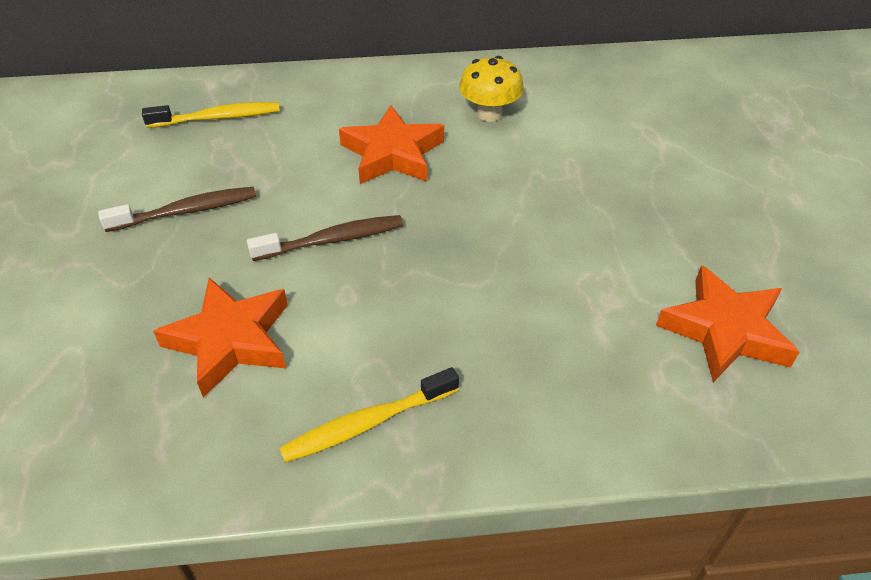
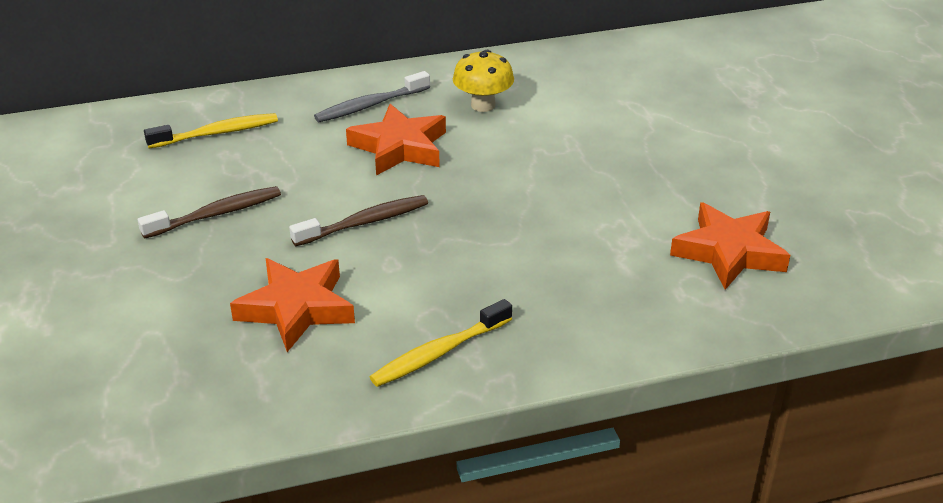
camera: 10 degrees left, 10 degrees down
(375, 102) = (369, 105): none -> grey toothbrush

